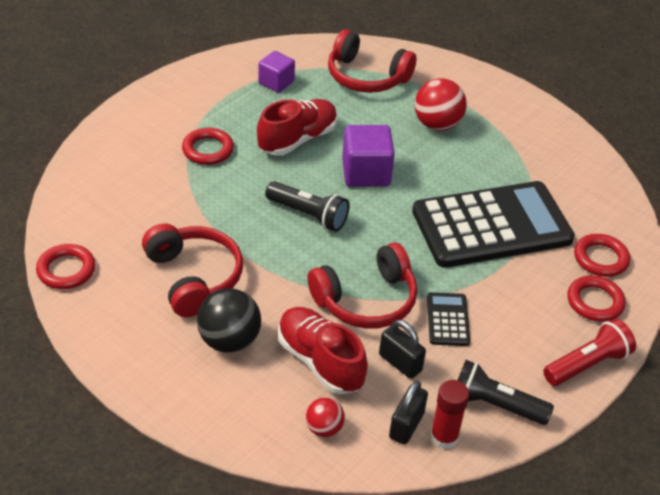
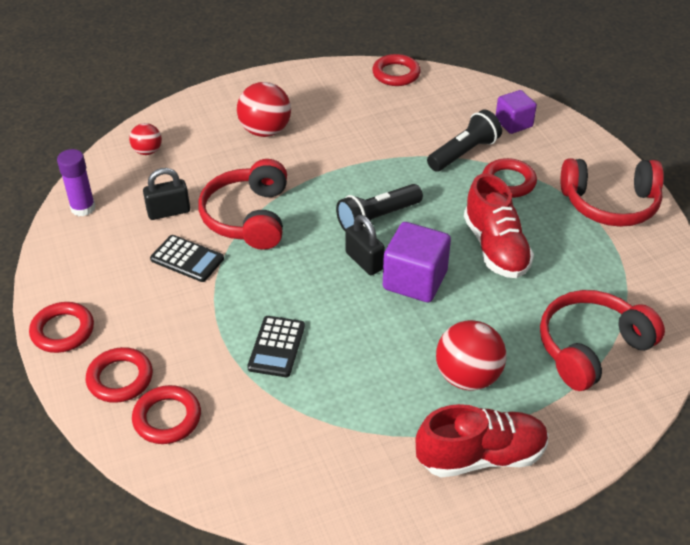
camera: 120 degrees right, 0 degrees up
(193, 277) = (344, 130): red headphones -> red headphones (610, 203)
(229, 340) = (265, 131): black ball -> red ball
(276, 82) = (606, 264): purple cube -> purple cube (513, 123)
(320, 361) = (207, 169): red shoe -> red shoe (481, 456)
(406, 425) = (111, 192): black padlock -> black padlock (364, 261)
(444, 437) = (83, 208): red glue stick -> purple glue stick
(491, 225) = (277, 347): black calculator -> black calculator, size x0.42
(495, 405) = (81, 249): black flashlight -> black flashlight (464, 153)
(587, 364) = (62, 331): red flashlight -> red ring

